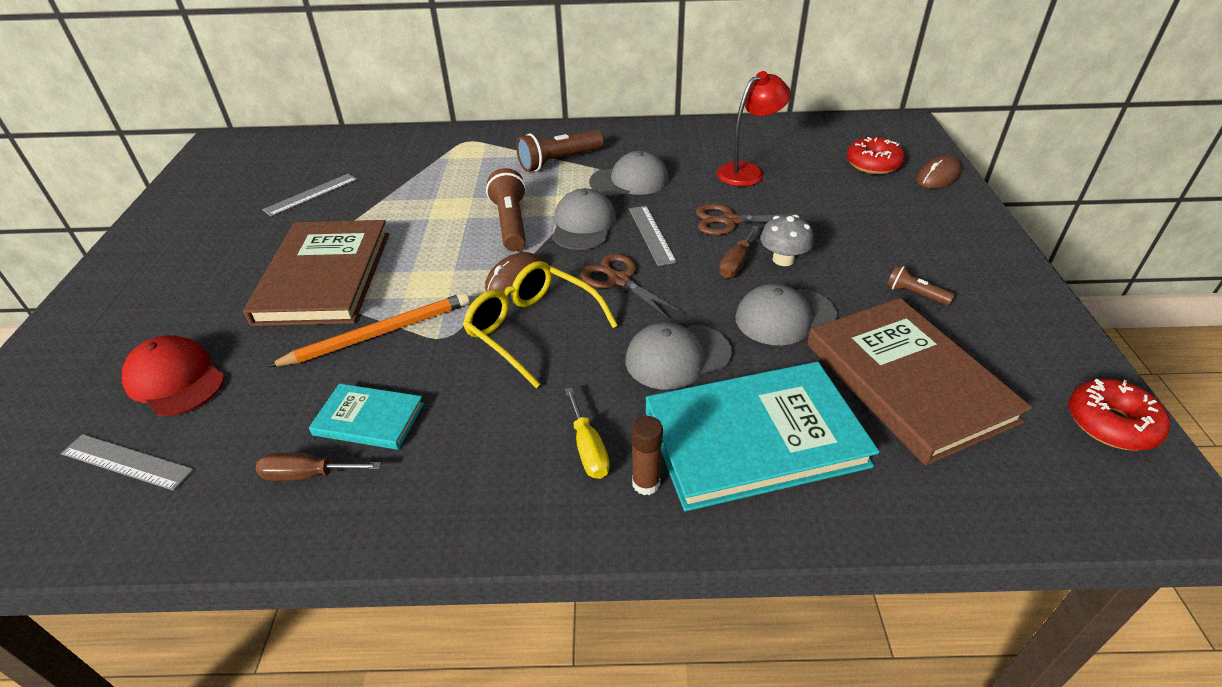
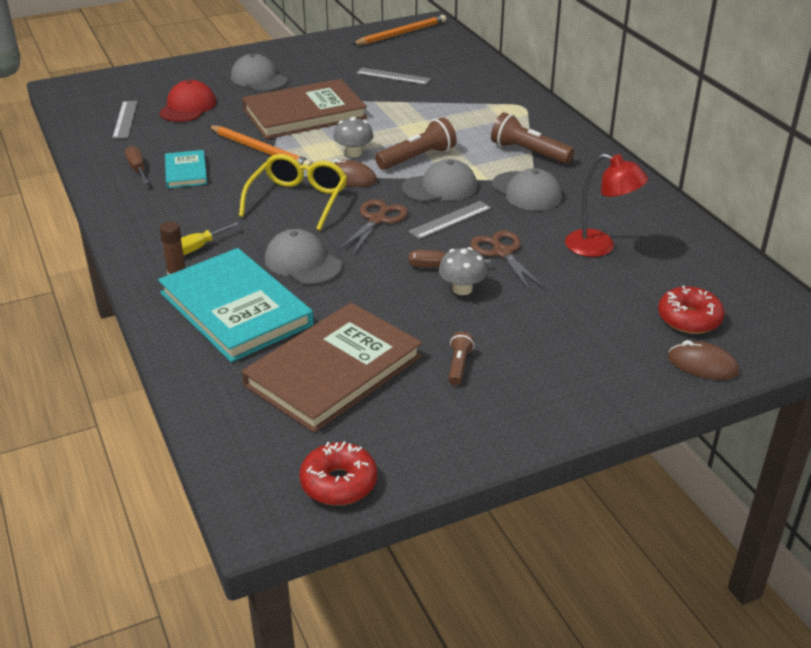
camera: 65 degrees right, 5 degrees down
(217, 165) = (401, 33): none -> orange pencil
(459, 262) = (353, 153): none -> grey mushroom
(785, 317) = (380, 301): grey cap -> grey cap (258, 79)

